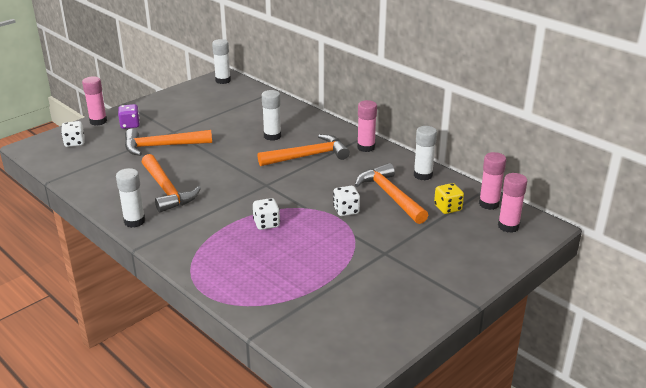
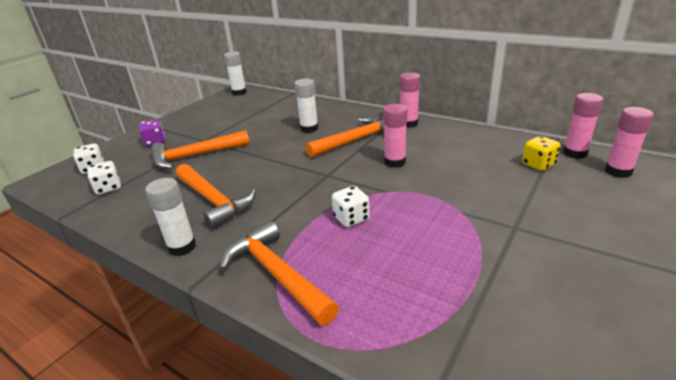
camera: 10 degrees left, 0 degrees up
(98, 121) = (119, 144): pink glue stick -> pink glue stick (395, 162)
(346, 210) = (433, 186): white dice -> white dice (108, 188)
(390, 195) = (468, 163): orange hammer -> orange hammer (276, 274)
(423, 175) = (484, 138): white glue stick -> none

